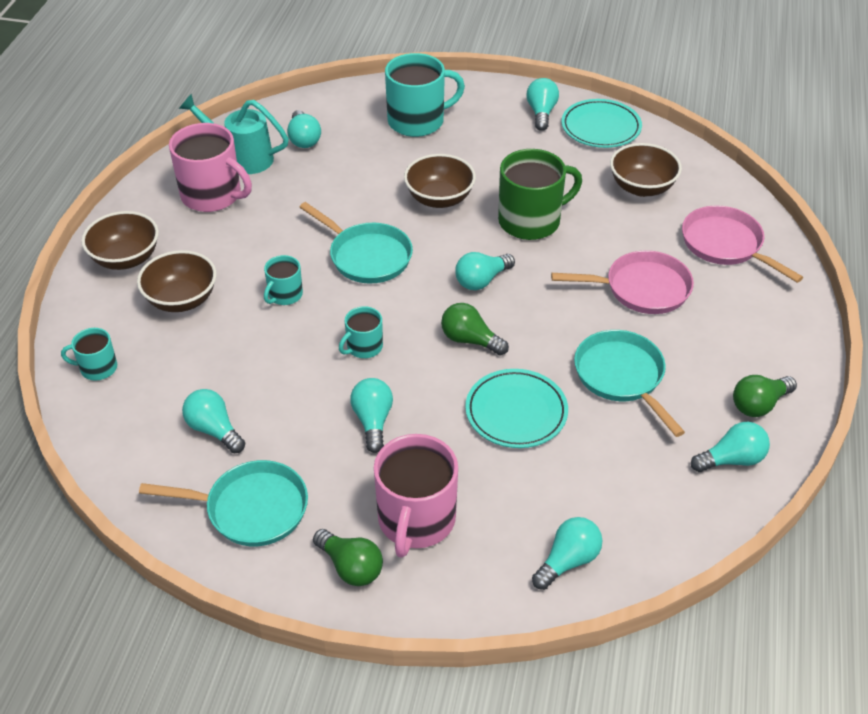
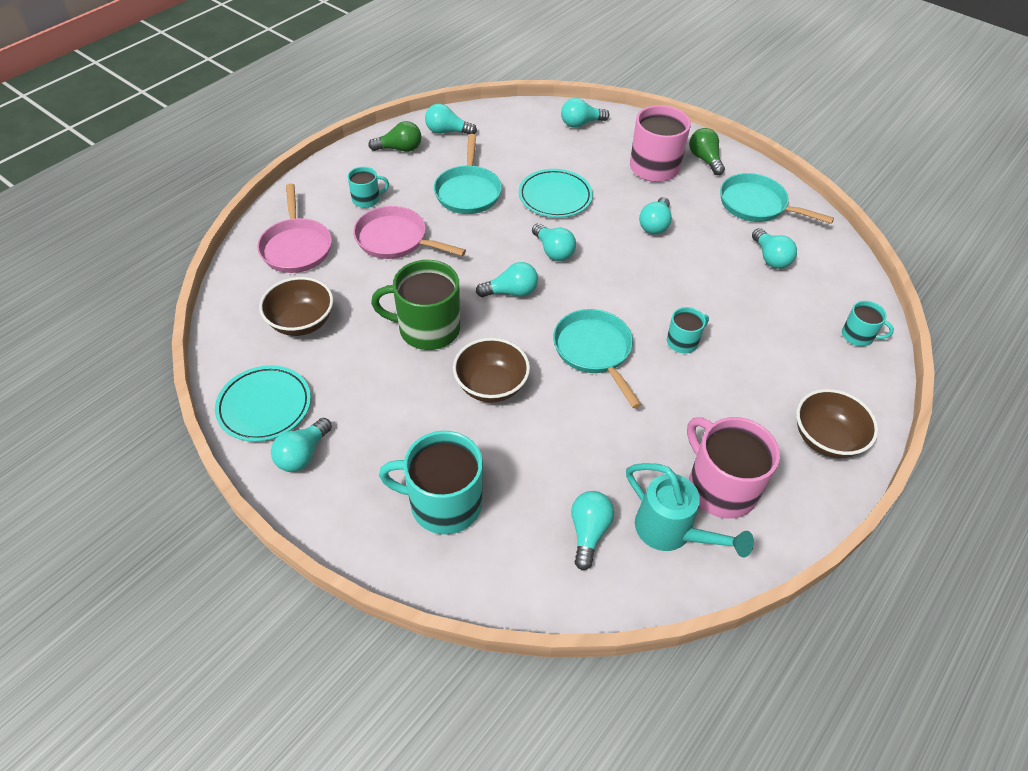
camera: 155 degrees left, 5 degrees up
(181, 299) = (777, 372): brown bowl -> none
(363, 347) = (636, 275): turquoise mug -> turquoise mug (367, 199)
(470, 340) = (553, 251): green light bulb -> turquoise light bulb

